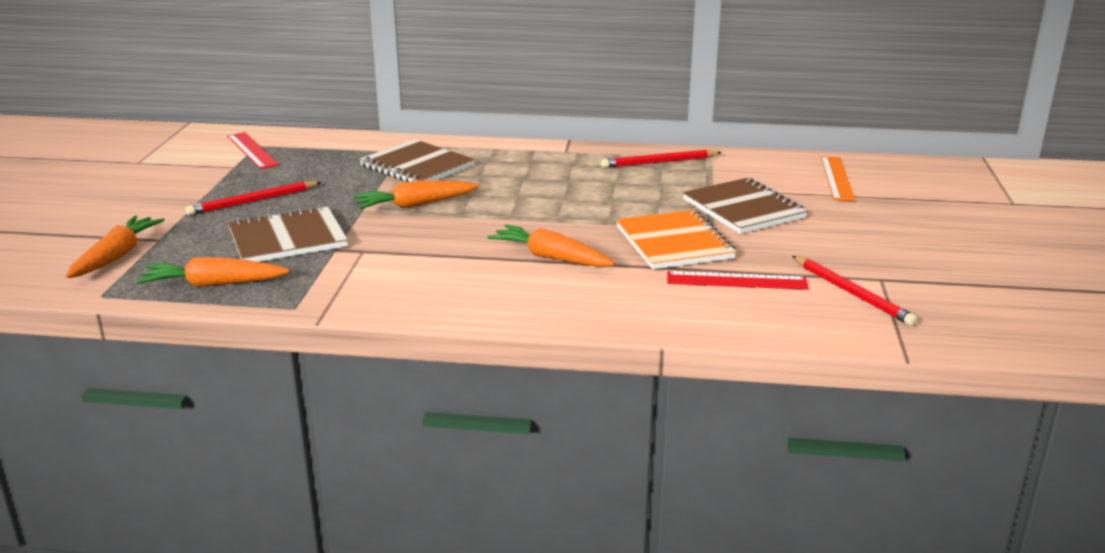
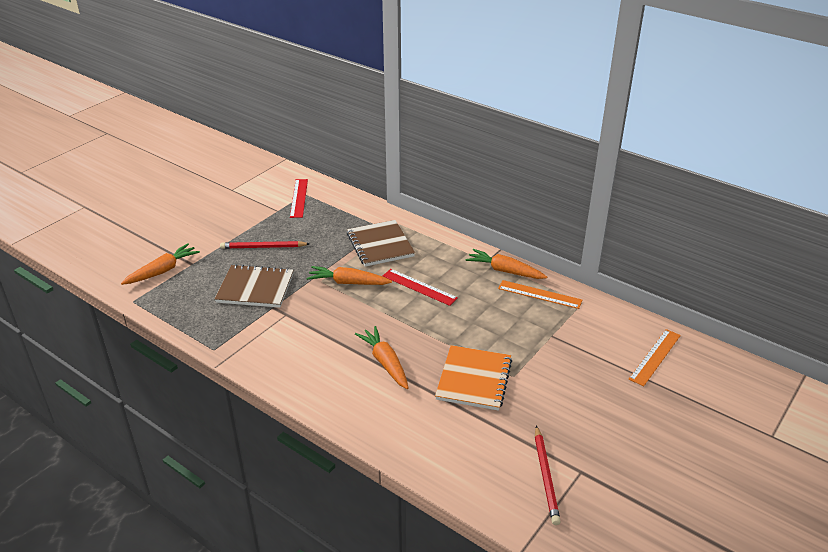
camera: 30 degrees right, 10 degrees up
(214, 284) = (190, 313): orange carrot -> orange carrot (505, 271)
(659, 162) = (539, 294): red pencil -> orange ruler
(736, 281) = (480, 432): red ruler -> red ruler (419, 287)
(743, 209) = (553, 364): brown notebook -> none

